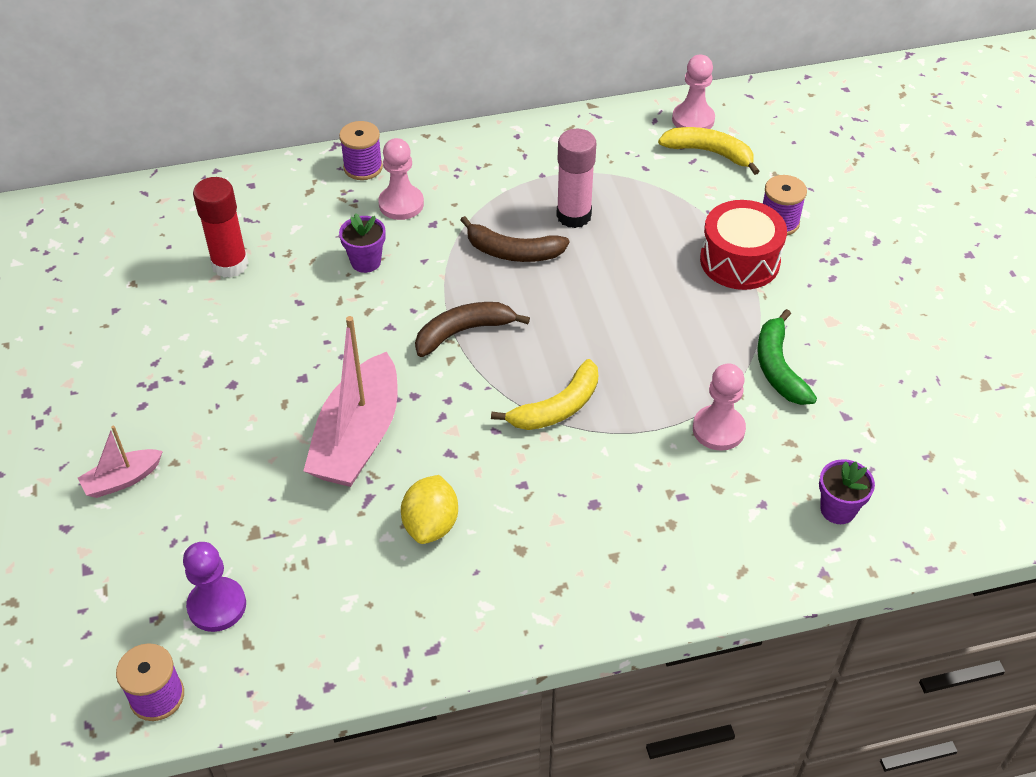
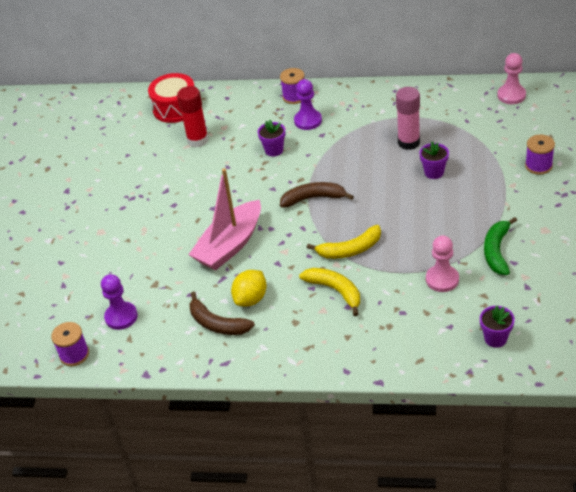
camera: 25 degrees right, 5 degrees down
(122, 480) = (98, 244): pink boat -> none
(401, 204) = (308, 121): pink pawn -> purple pawn
(513, 252) = (362, 158): brown banana -> brown banana (217, 323)
(632, 258) = (434, 172): none -> purple flower pot
(709, 153) = (512, 117): yellow banana -> yellow banana (335, 291)
(739, 261) = (501, 185): red drum -> red drum (175, 108)

